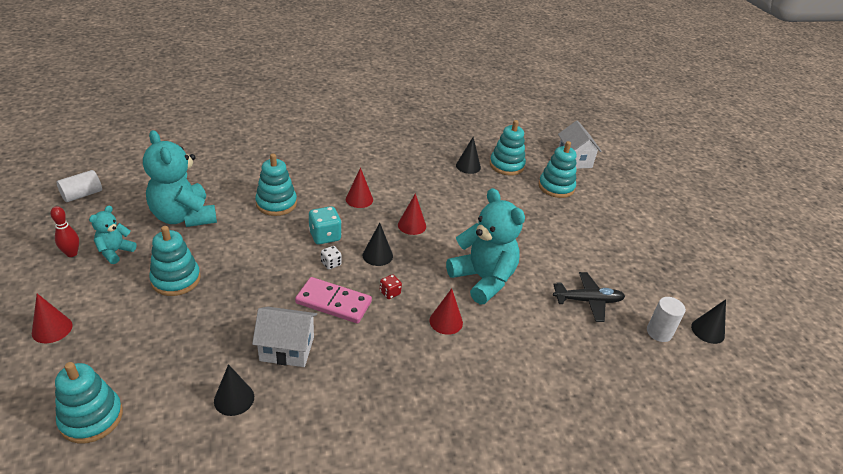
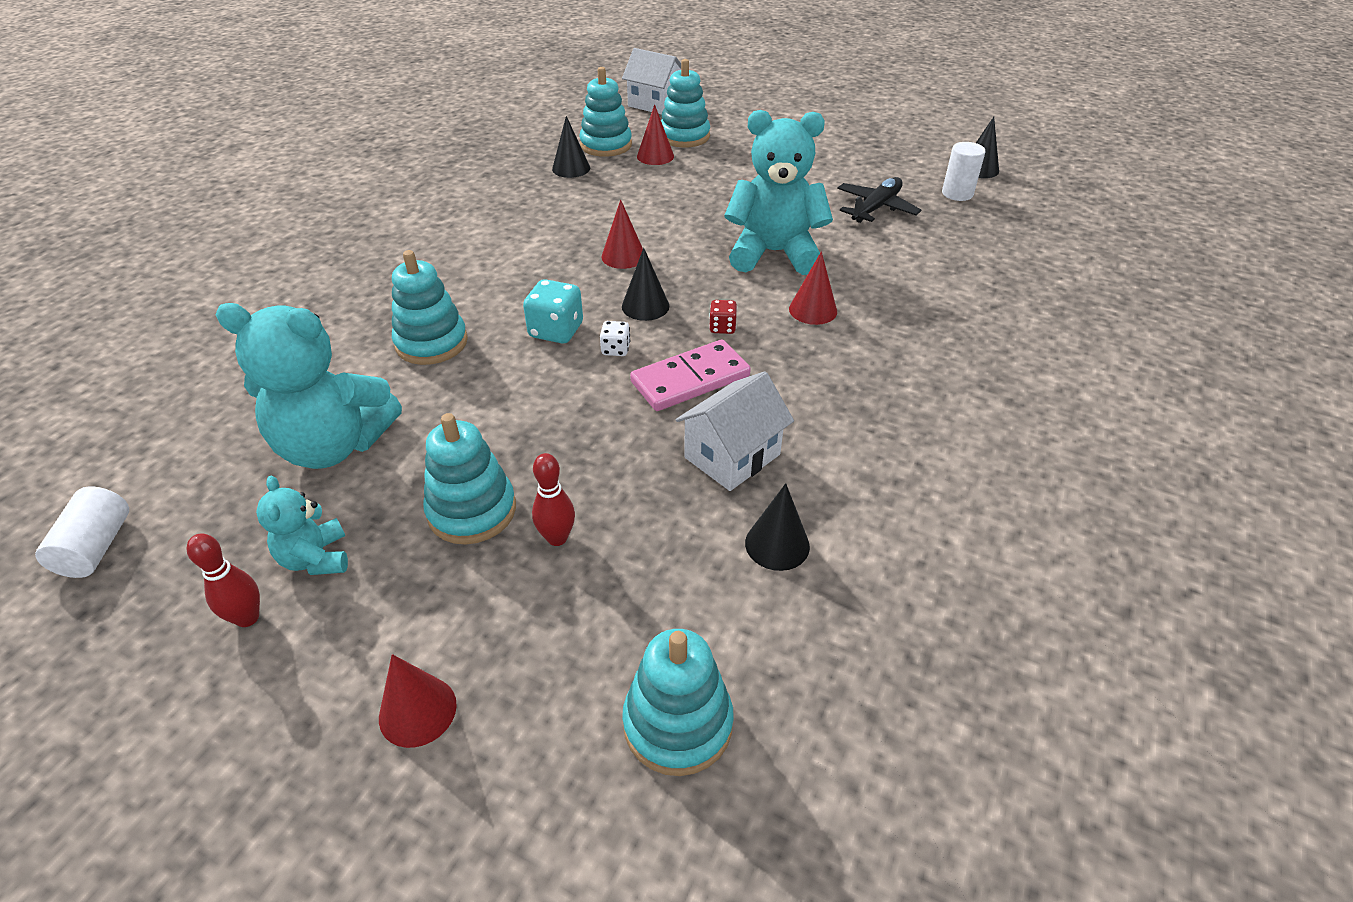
camera: 45 degrees left, 5 degrees up
(179, 316) = (557, 538): none -> red bowling pin
(359, 199) = (520, 271): red cone -> red cone (655, 156)

